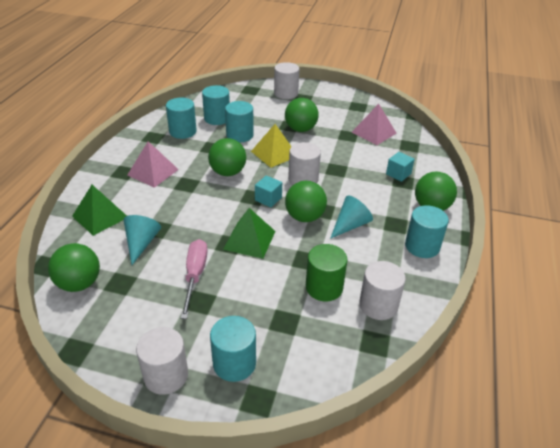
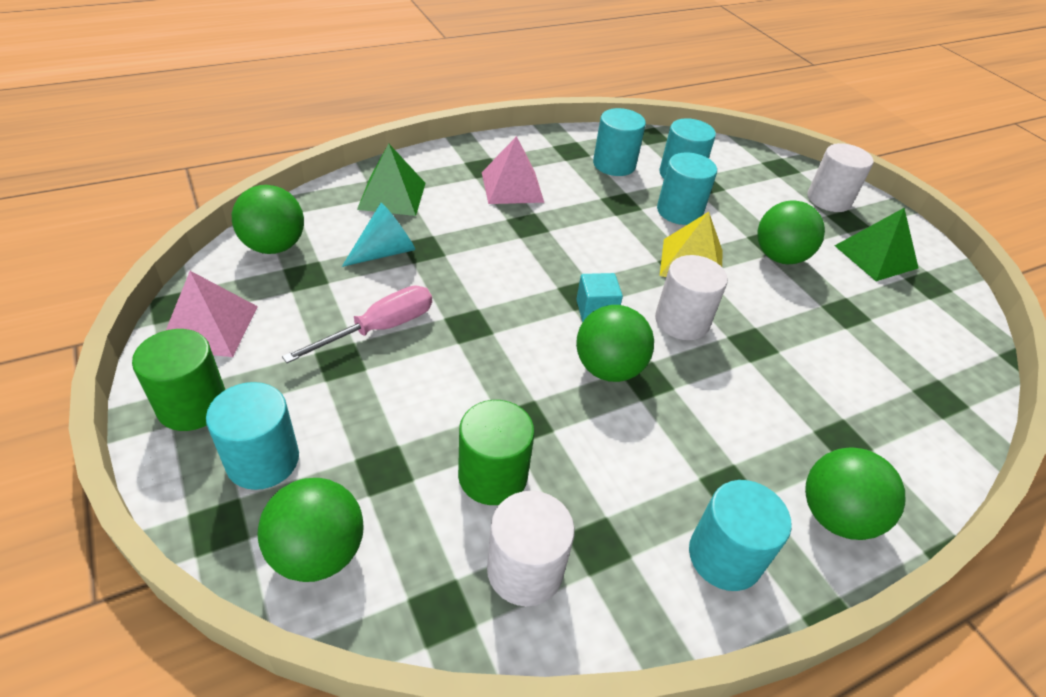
camera: 45 degrees right, 5 degrees up
(166, 375) = (192, 405): white cylinder -> green cylinder
(228, 172) = (595, 244): green ball -> green ball (318, 552)
(249, 240) = (497, 339): green pyramid -> green pyramid (875, 256)
(350, 225) = (656, 430): turquoise cone -> none
(373, 132) = (899, 336): pink pyramid -> pink pyramid (209, 327)
(398, 174) = (851, 423): turquoise cube -> none

